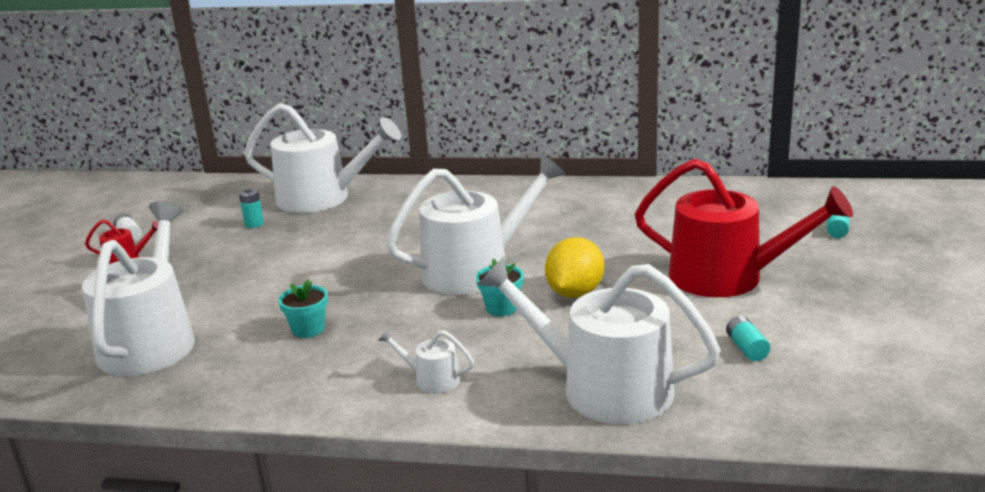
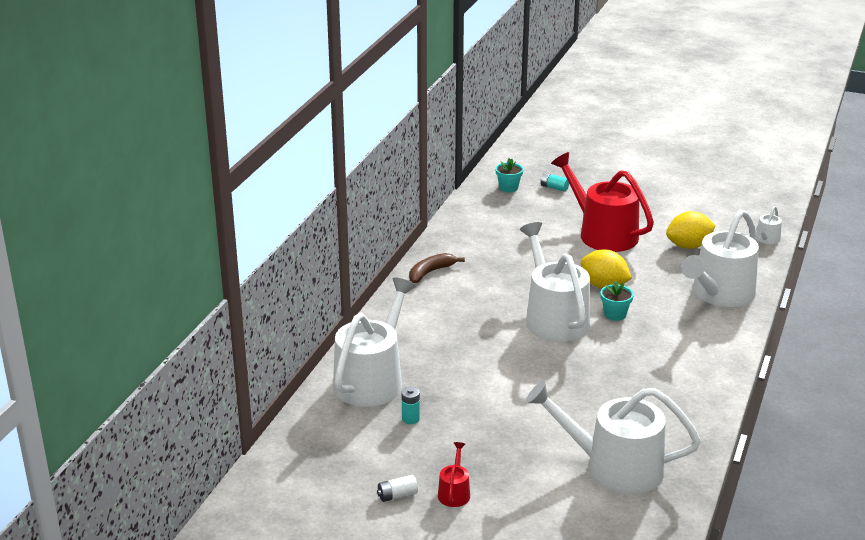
camera: 80 degrees left, 5 degrees up
(308, 329) = (619, 393): turquoise flower pot -> turquoise flower pot (508, 188)
(432, 380) = (698, 348): white watering can -> white watering can (766, 239)
(548, 192) = (430, 272): none -> brown banana
(727, 277) = (603, 234): red watering can -> red watering can turned 75 degrees counterclockwise
(746, 348) = (688, 246): turquoise battery -> yellow lemon

